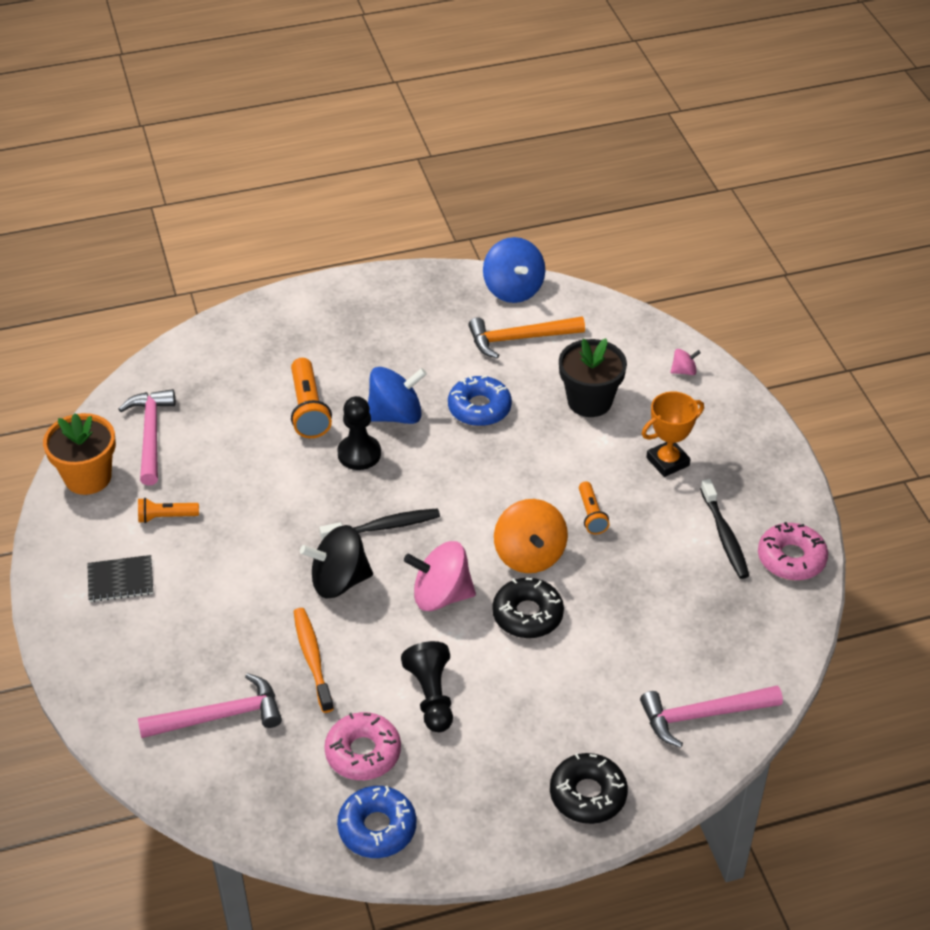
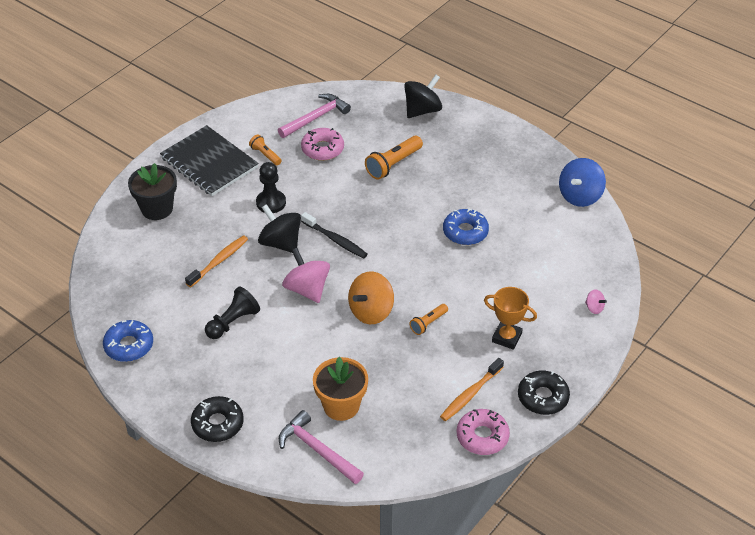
camera: 55 degrees right, 0 degrees up
(88, 477) = (265, 113): orange flower pot -> orange flower pot (341, 406)
(120, 580) = (209, 163): black notebook -> black notebook, size x2.05
(220, 716) = (153, 247): pink hammer -> none
(244, 336) = (422, 110): none -> black spinning top
(359, 454) = (380, 202): black pawn -> black pawn (271, 203)
(363, 752) = (173, 314): pink donut -> pink donut (322, 149)
(396, 415) = (424, 201): blue spinning top -> none
(519, 338) = (541, 220): orange hammer -> none
(527, 615) = (325, 333): black donut -> black donut (543, 397)
(589, 401) = (521, 277): black flower pot -> black flower pot (157, 209)
(724, 535) = (471, 394): black toothbrush -> orange toothbrush

